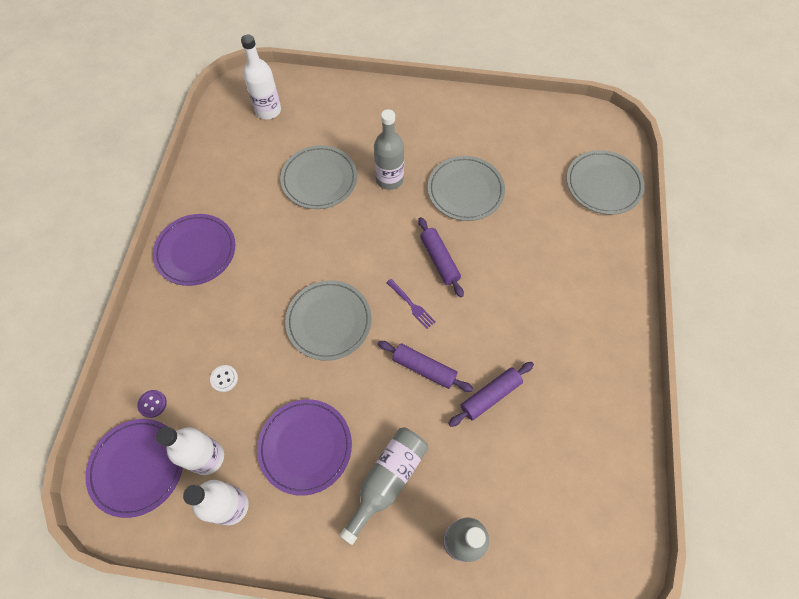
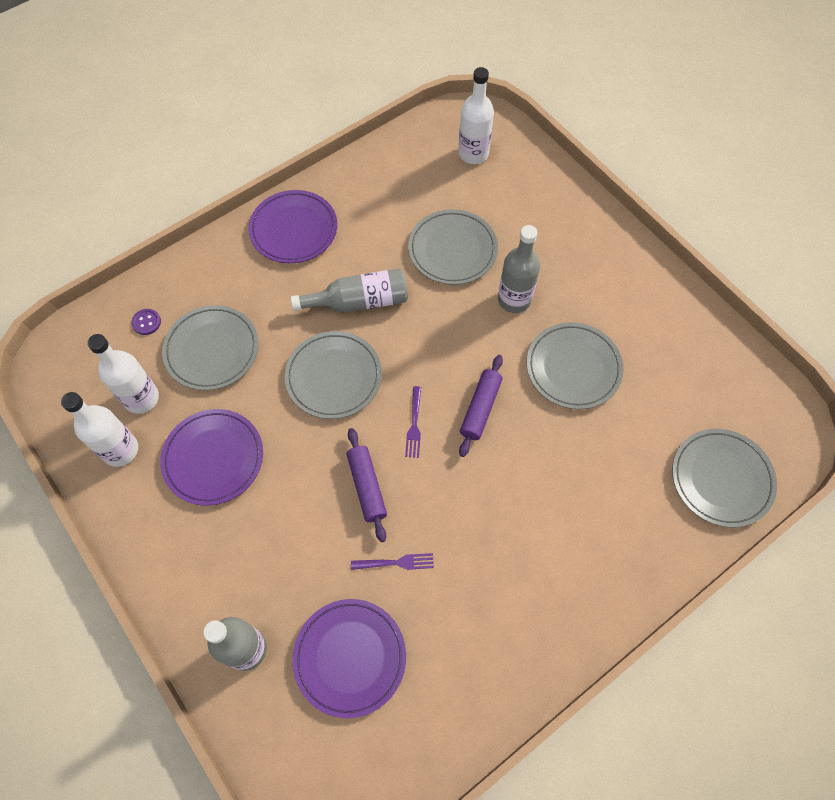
camera: 45 degrees right, 0 degrees up
(137, 467) = (92, 360): purple plate -> purple plate (350, 657)
(224, 379) = (212, 350): white button -> grey plate
(387, 480) = (244, 545): grey bottle -> grey bottle (359, 302)
(490, 396) = (396, 562): purple rolling pin -> purple fork

